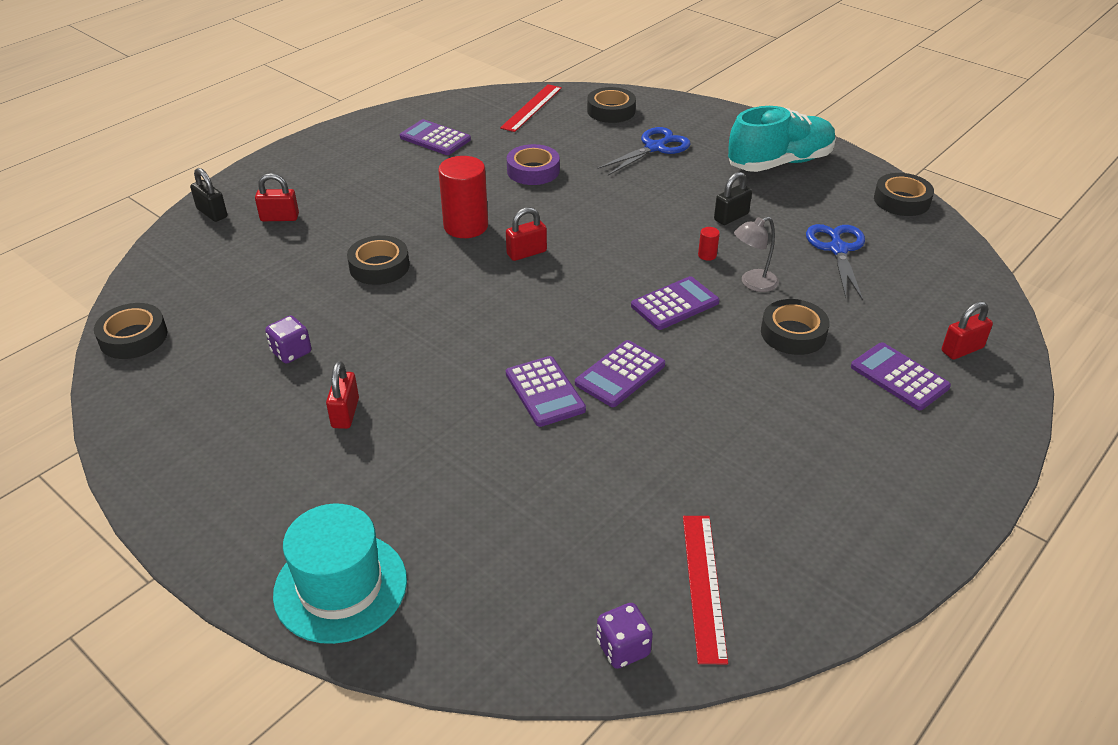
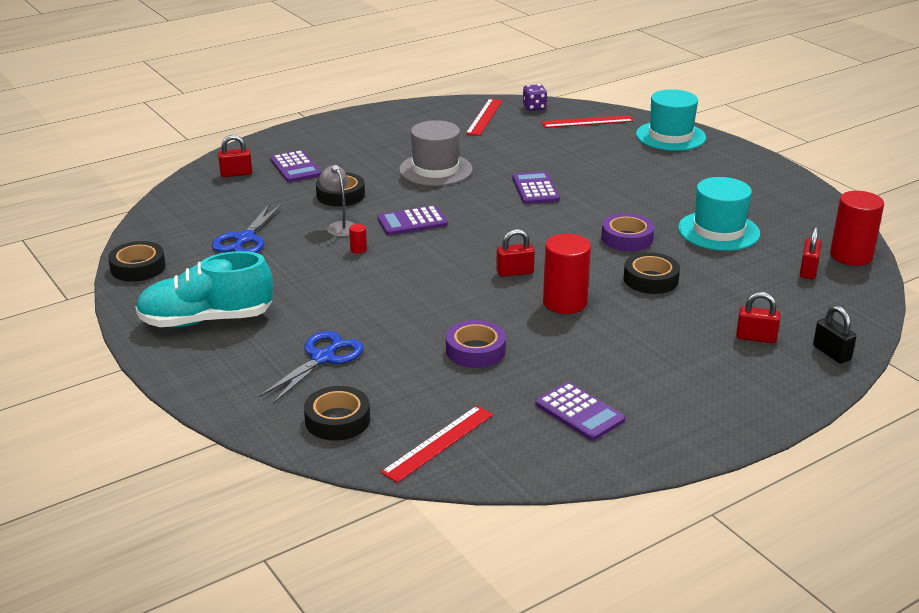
camera: 165 degrees left, 10 degrees down
(133, 337) = (851, 256): black tape -> red cylinder
(291, 352) = (718, 231): purple dice -> turquoise hat
(345, 413) = (673, 195): red padlock -> red padlock (808, 271)
(408, 320) = (627, 238): none -> purple tape
(504, 610) = (587, 121): none -> red ruler
(620, 374) = (479, 191): purple calculator -> none
(655, 148) = (323, 358): blue scissors -> blue scissors turned 150 degrees clockwise
(703, 408) = (435, 170): none -> grey hat
(731, 217) = (309, 276): black padlock -> none
(752, 283) = (340, 226): grey lamp -> grey lamp turned 105 degrees counterclockwise

